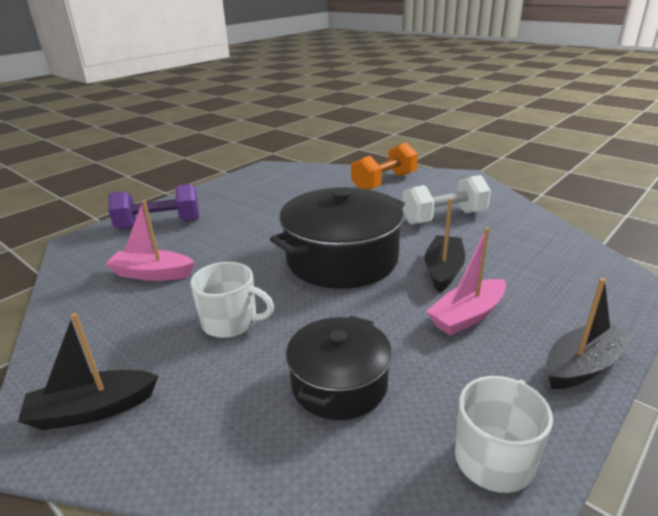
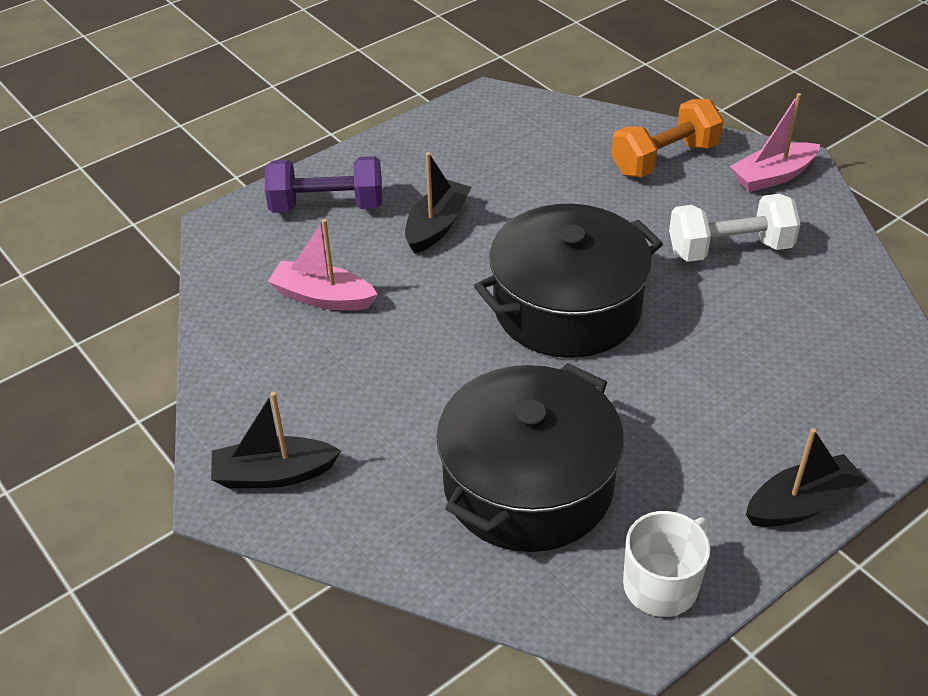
camera: 10 degrees right, 15 degrees up
(231, 322) = (417, 386): white mug -> none
(339, 384) = (528, 484): black pot -> black pot, size x1.65
(443, 270) = (694, 346): black boat -> black boat (437, 226)
(467, 316) = (698, 419): pink boat -> pink boat (772, 176)

